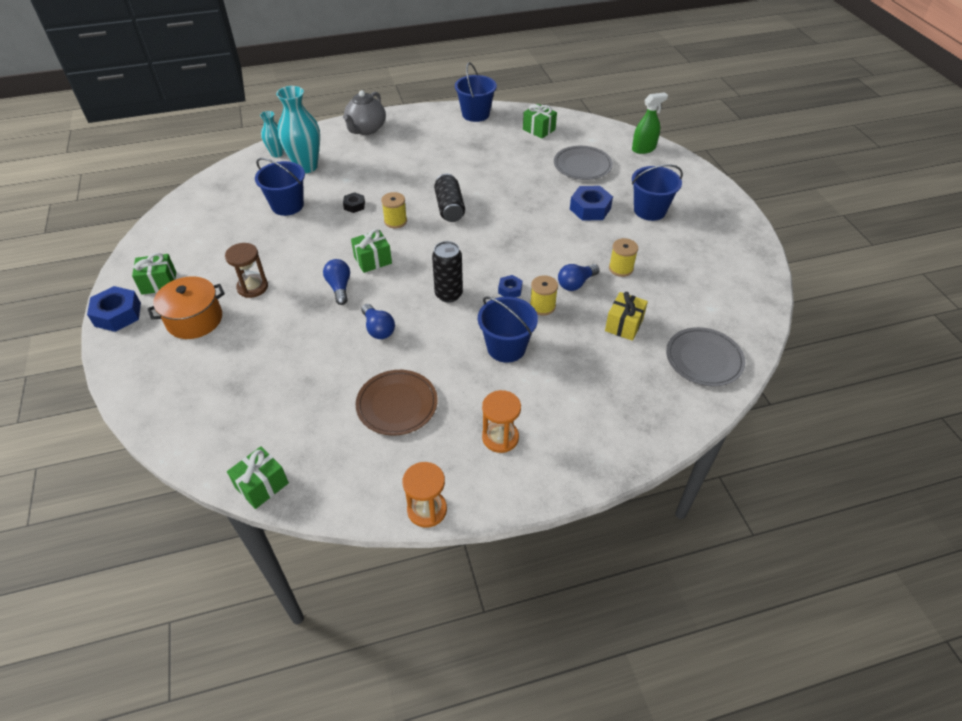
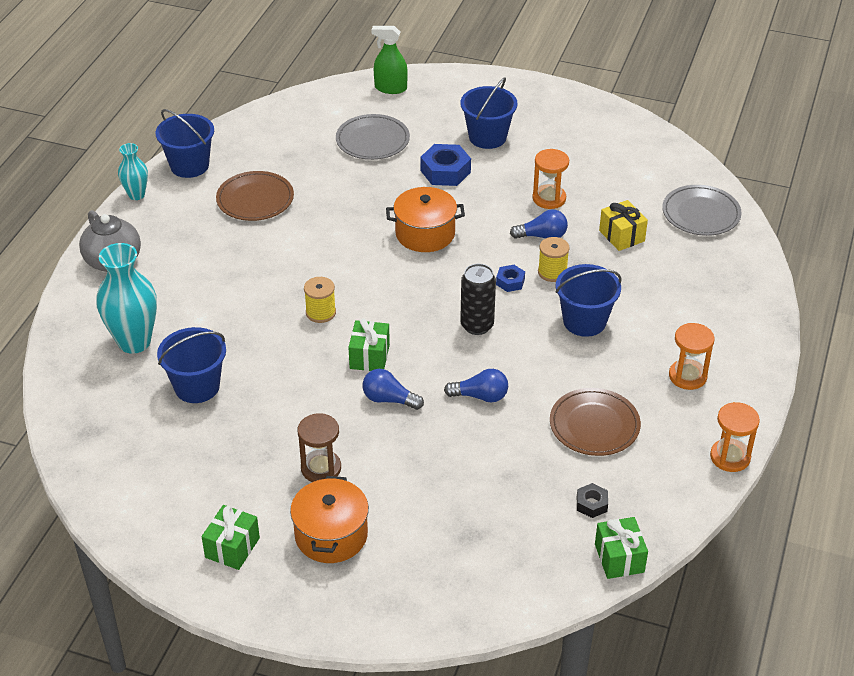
camera: 55 degrees left, 5 degrees down
(117, 314) = (256, 602): blue nut -> none
(277, 154) = (75, 357): turquoise vase -> turquoise vase (136, 195)
(354, 205) = (258, 332): black nut -> black nut (591, 504)
(449, 208) = (340, 263): black can -> none
(472, 149) = (255, 199): none -> brown plate
(517, 229) = (425, 234): none -> orange pot
(539, 129) = (275, 136): green gift -> none
(576, 283) = (542, 236): blue light bulb -> blue light bulb turned 90 degrees counterclockwise
(621, 268) = (549, 198): yellow spool -> orange hourglass
(643, 149) = (390, 88): green spray bottle -> green spray bottle turned 90 degrees counterclockwise

